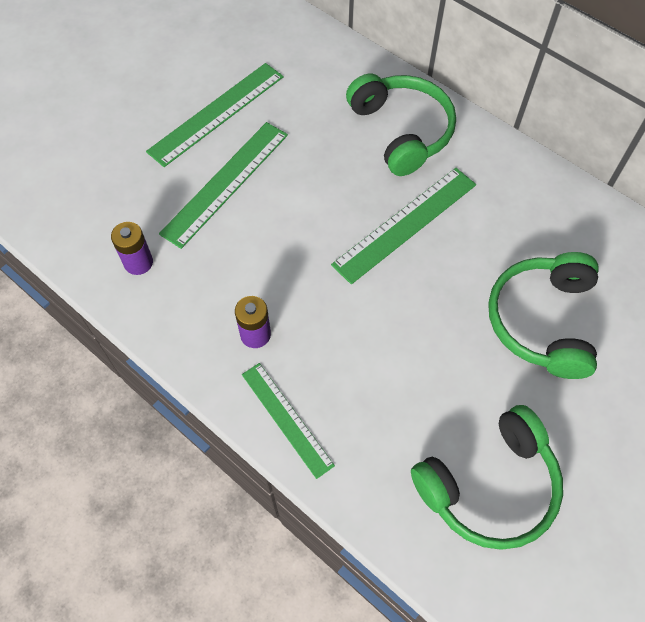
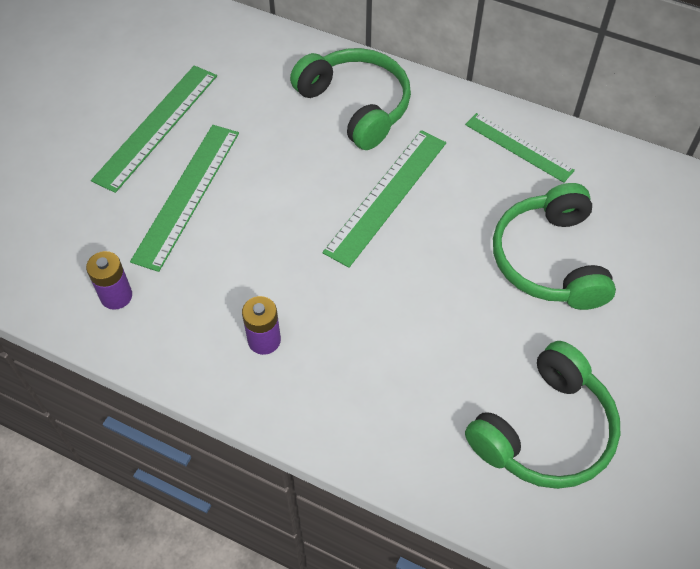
camera: 15 degrees left, 5 degrees down
(287, 419) = (322, 416): green ruler -> green ruler (518, 147)

